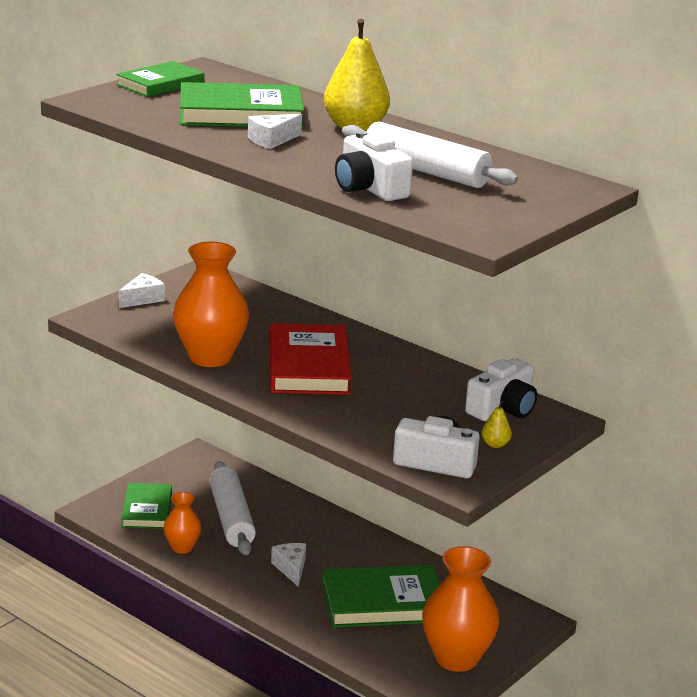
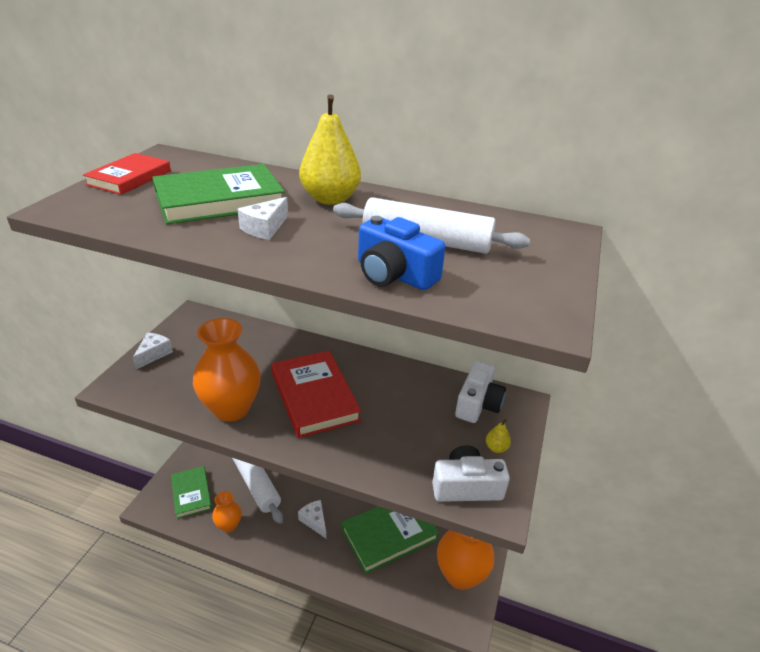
camera: 20 degrees left, 10 degrees up
(160, 84) = (129, 178): green book -> red book
(369, 188) = (394, 274): white camera -> blue camera

